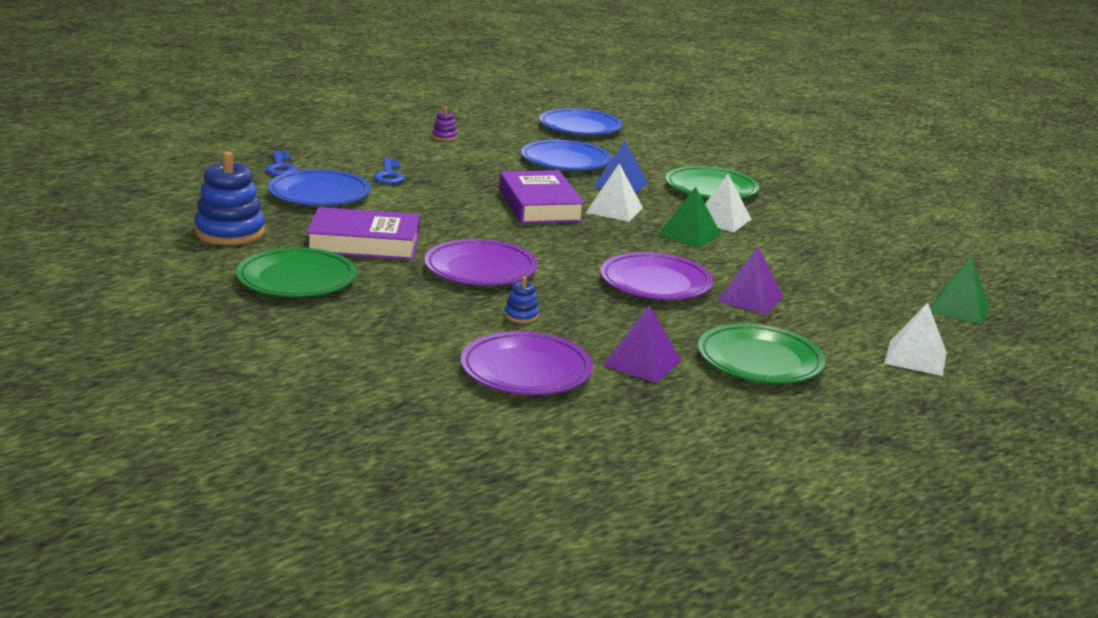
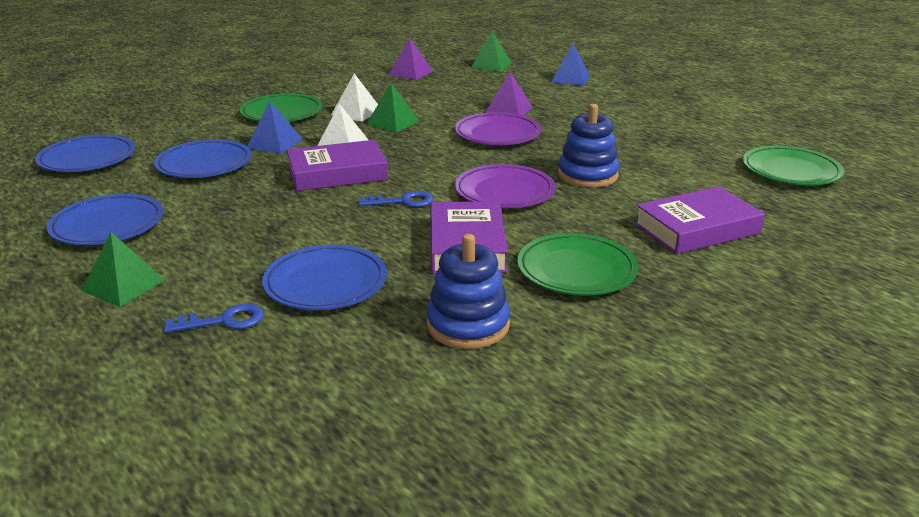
camera: 90 degrees left, 5 degrees up
(345, 143) = (123, 285): none -> green pyramid
(361, 350) = (696, 228): none -> purple book
(389, 175) = (253, 248): blue key -> blue key (403, 201)
(444, 137) = (107, 225): purple stacking toy -> blue plate
(521, 315) = (587, 175): blue stacking toy -> blue stacking toy, size x2.18
(526, 371) = (678, 172): purple plate -> none
(642, 363) = (635, 140): purple pyramid -> purple pyramid (410, 73)
(759, 361) = (605, 111): green plate -> green plate (790, 171)
(915, 358) = (570, 79): white pyramid -> blue pyramid

